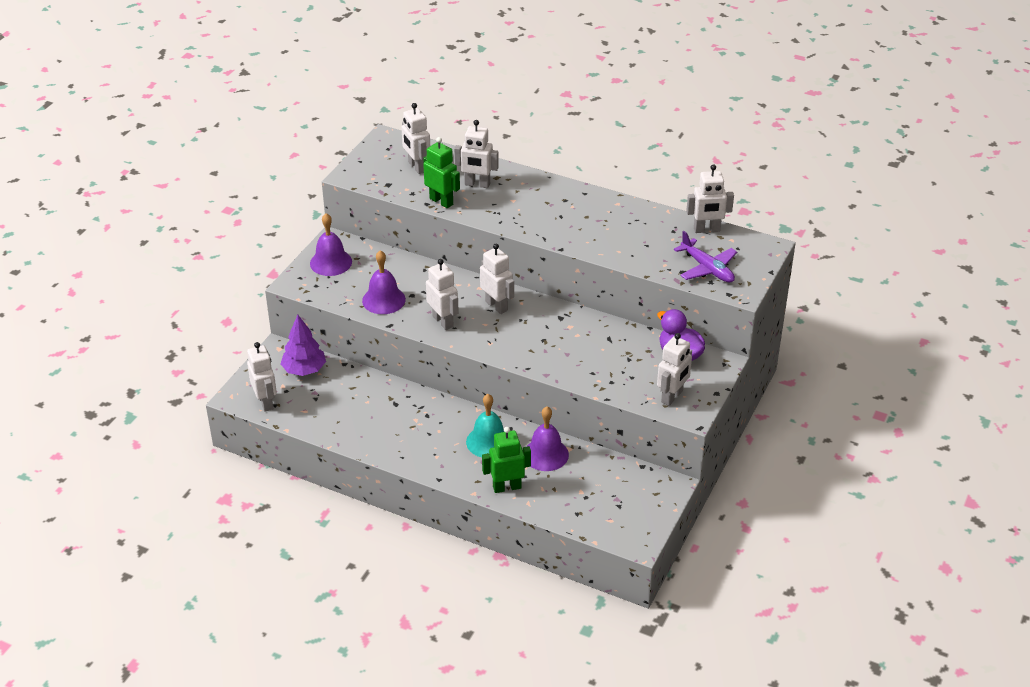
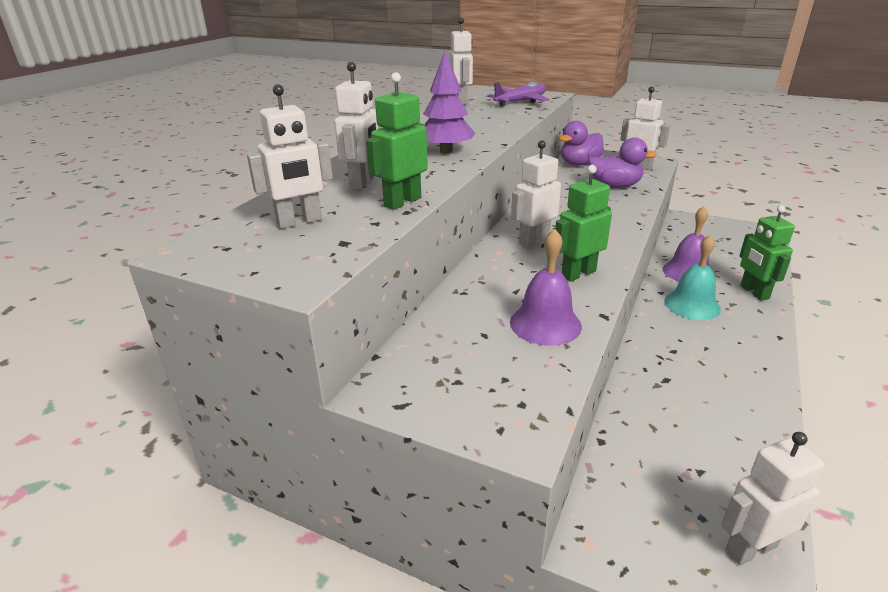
camera: 90 degrees left, 10 degrees down
(304, 370) = (636, 494): purple tree -> purple tree (446, 151)
(331, 262) = (449, 389): purple bell -> none
(443, 321) = (578, 274): white robot -> green robot
(613, 369) = (614, 186): none -> purple duck

